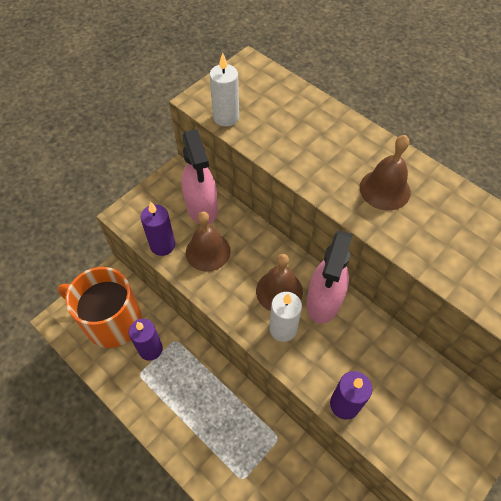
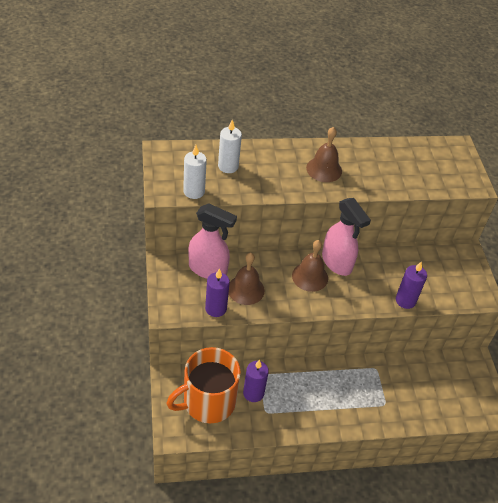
camera: 55 degrees left, 10 degrees down
(283, 329) = (336, 293): white candle -> white candle (228, 166)

